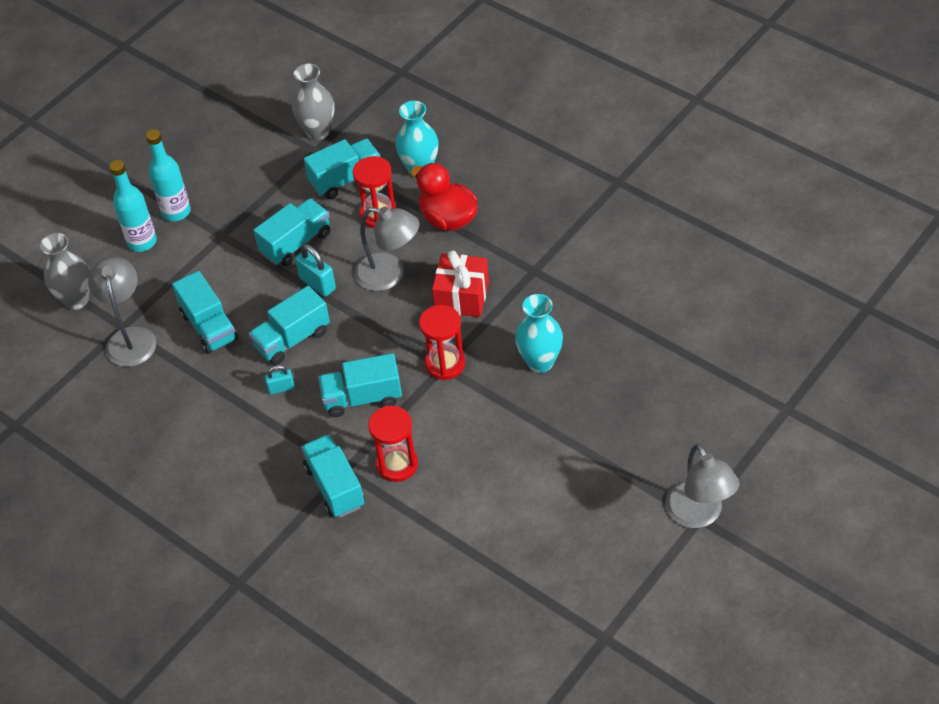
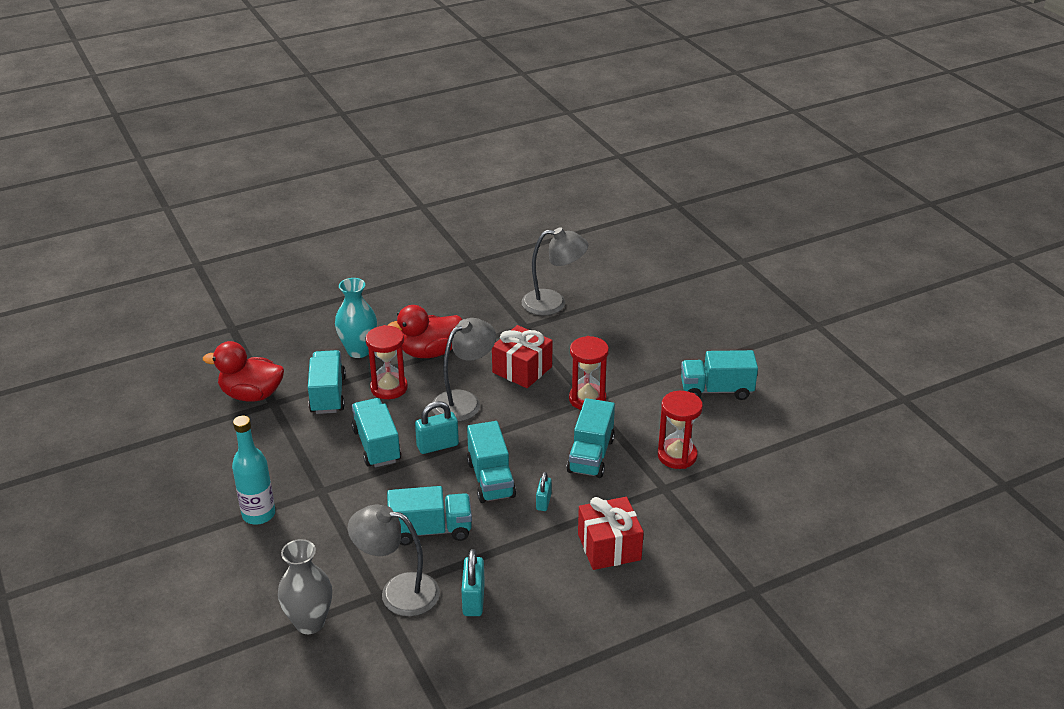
camera: 70 degrees left, 15 degrees down
(142, 242) = (275, 550): turquoise bottle -> none
(143, 389) = (473, 599): none -> turquoise padlock
(246, 457) = (609, 547): none -> red gift
(318, 131) = (251, 395): grey vase -> red duck
(335, 486) = (678, 499): turquoise truck -> turquoise truck (716, 390)
(540, 362) = (622, 351): turquoise vase -> none
(699, 515) = (814, 324): grey lamp -> grey lamp (553, 303)

